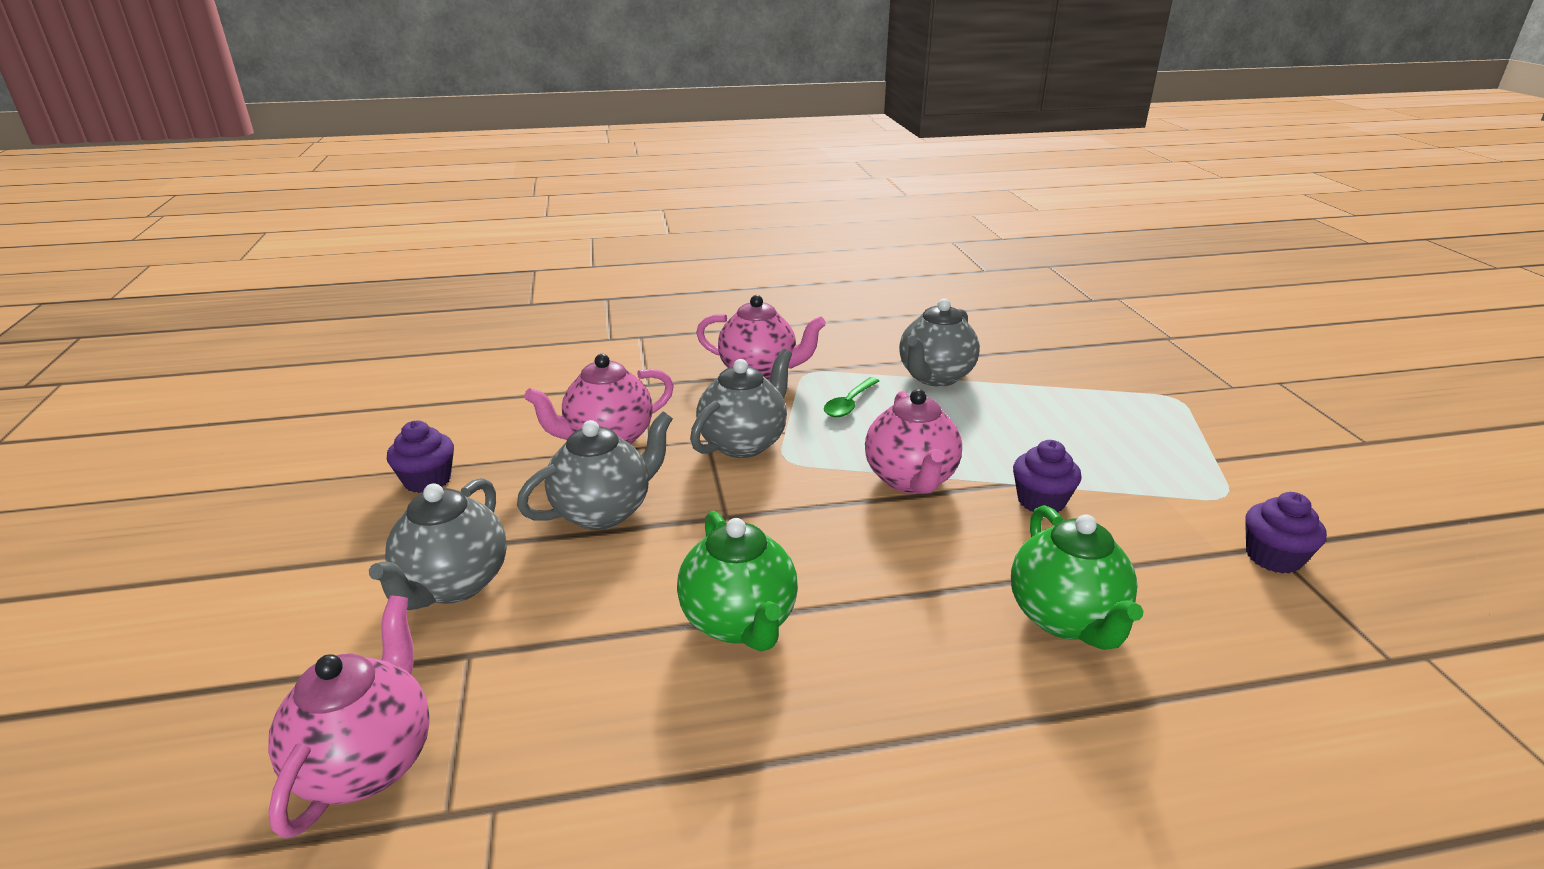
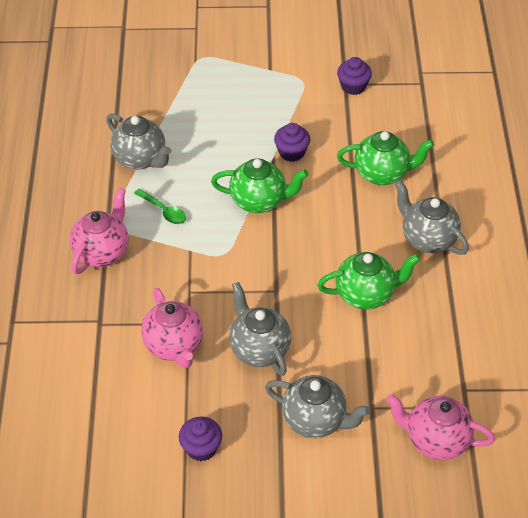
camera: 80 degrees left, 20 degrees up
(744, 443) = (198, 273): grey teapot -> grey teapot (427, 239)
(910, 480) = (259, 201): pink teapot -> green teapot

